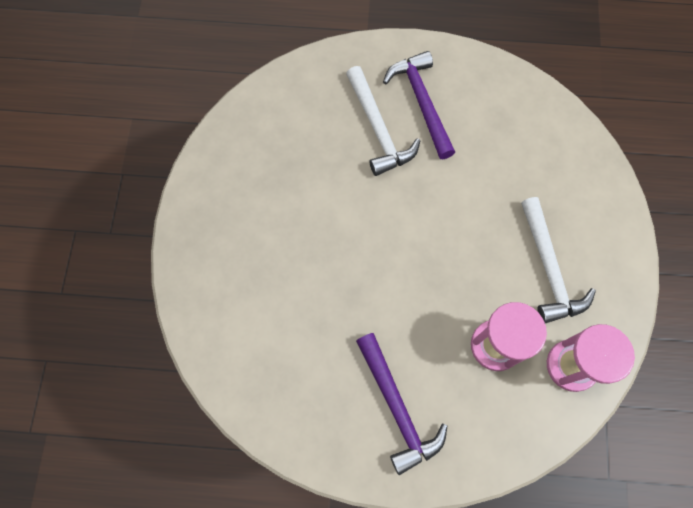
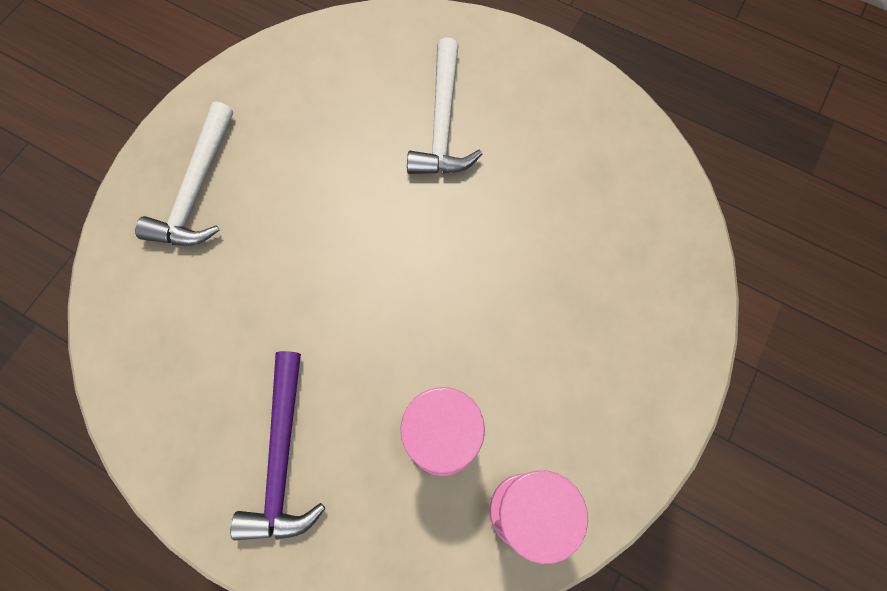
camera: 25 degrees right, 0 degrees up
(421, 102) = (511, 113): purple hammer -> none
(548, 269) = (560, 376): white hammer -> white hammer (196, 190)

